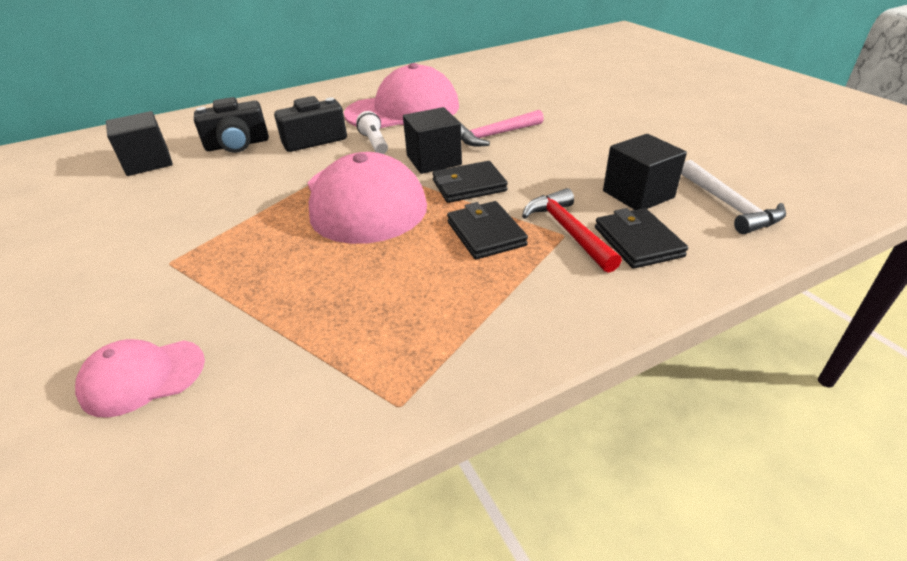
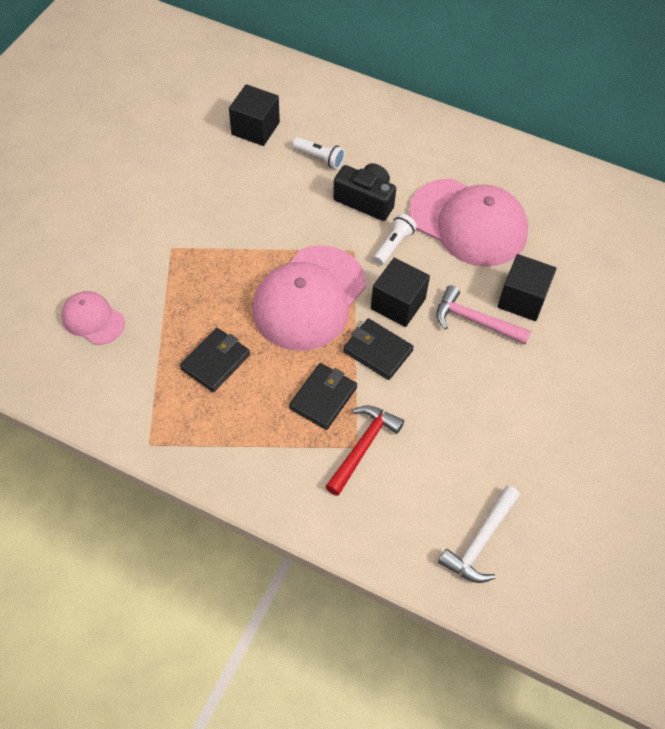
camera: 50 degrees right, 20 degrees up
(237, 145) = (320, 158): black camera -> white flashlight
(638, 194) = (451, 471): black cube -> black cube (522, 299)
(638, 242) = (380, 496): black wallet -> black wallet (215, 362)

